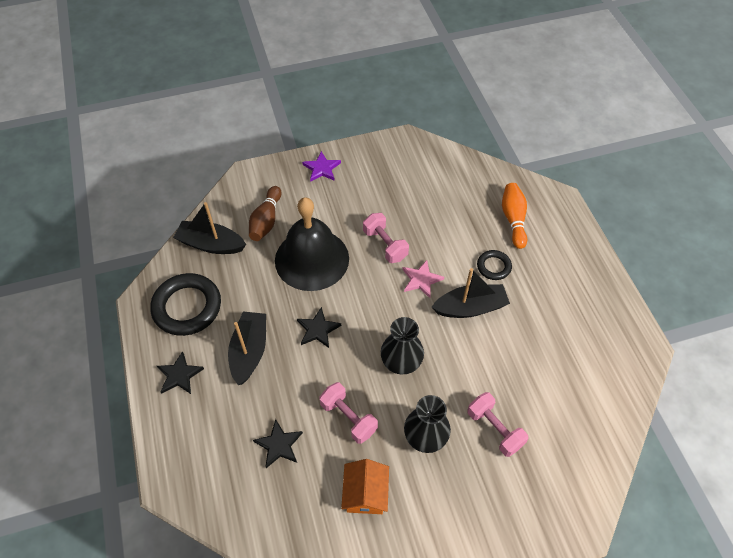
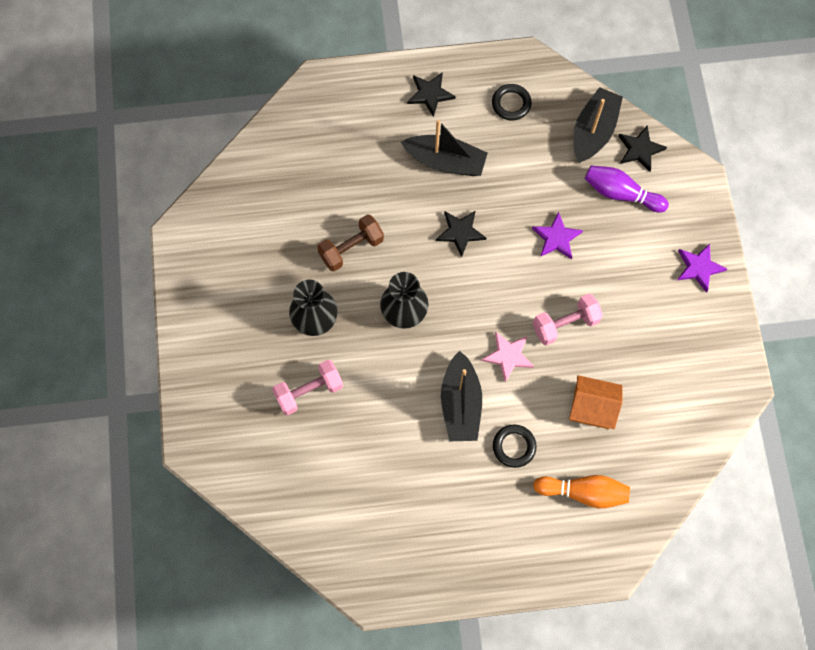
camera: 100 degrees right, 15 degrees up
(187, 307) = (511, 104): black ring -> black ring, size x0.52
(266, 220) = (621, 193): brown bowling pin -> purple bowling pin
(279, 445) = (336, 180): black star -> black star (640, 149)
(312, 259) = (556, 238): black bell -> purple star
(348, 418) = (351, 248): pink dumbbell -> brown dumbbell
(365, 493) = (271, 252): orange house -> orange house (592, 407)

